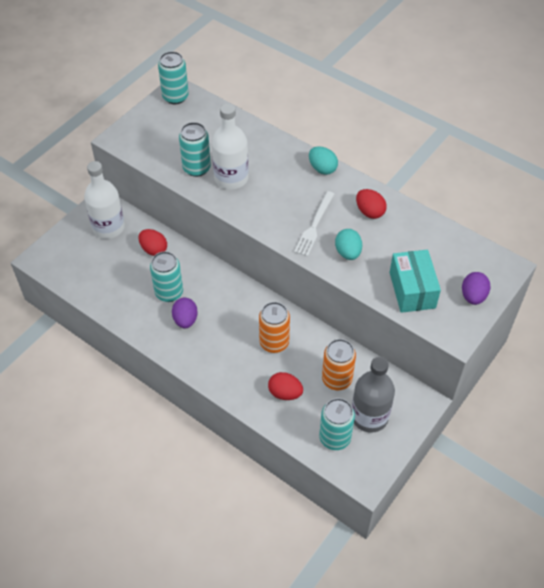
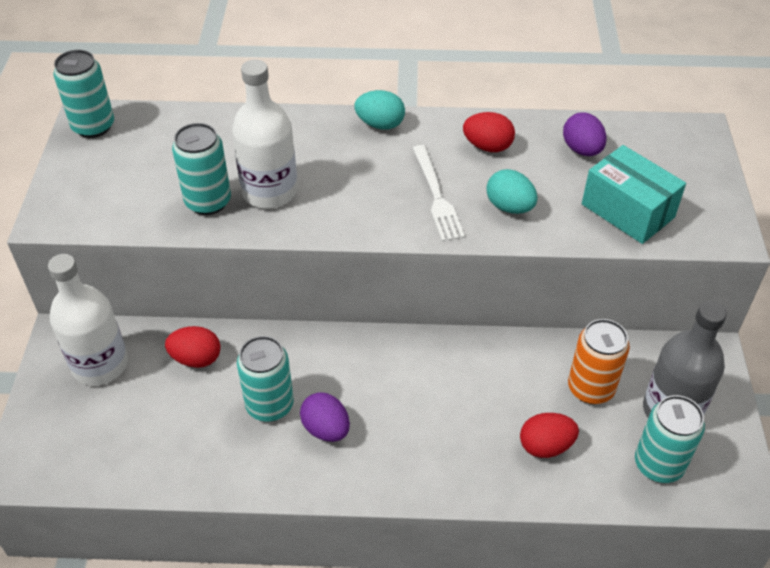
camera: 35 degrees left, 5 degrees down
(274, 343) = (472, 389): orange can -> none
(473, 296) = (699, 181): purple egg -> purple egg (582, 150)

